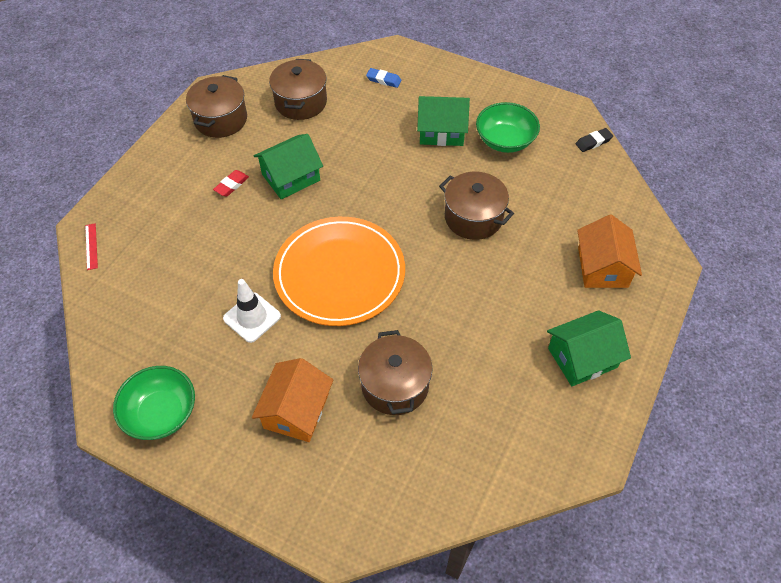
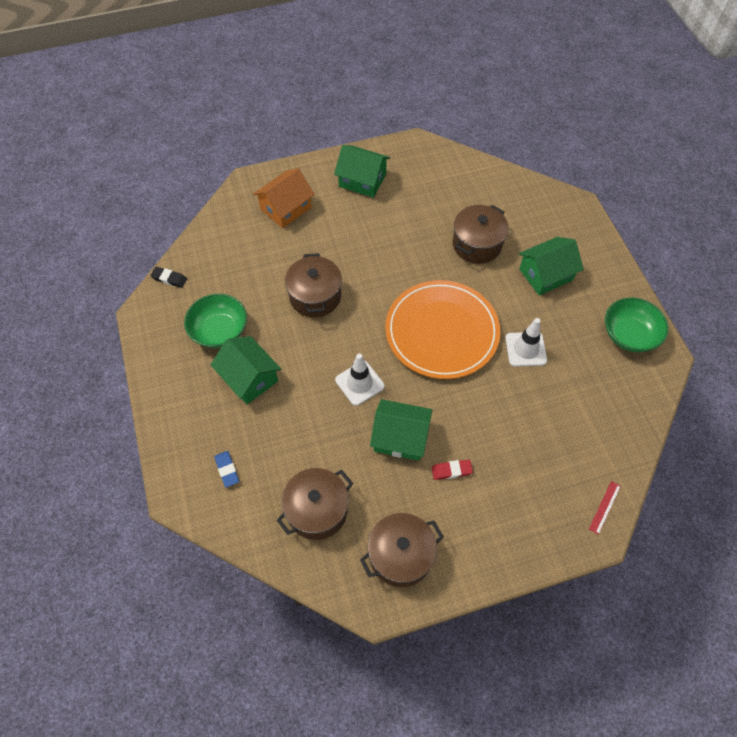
camera: 135 degrees left, 5 degrees up
(296, 411) = (545, 274): orange house -> green house
(360, 187) = (359, 383): none -> white traffic cone

